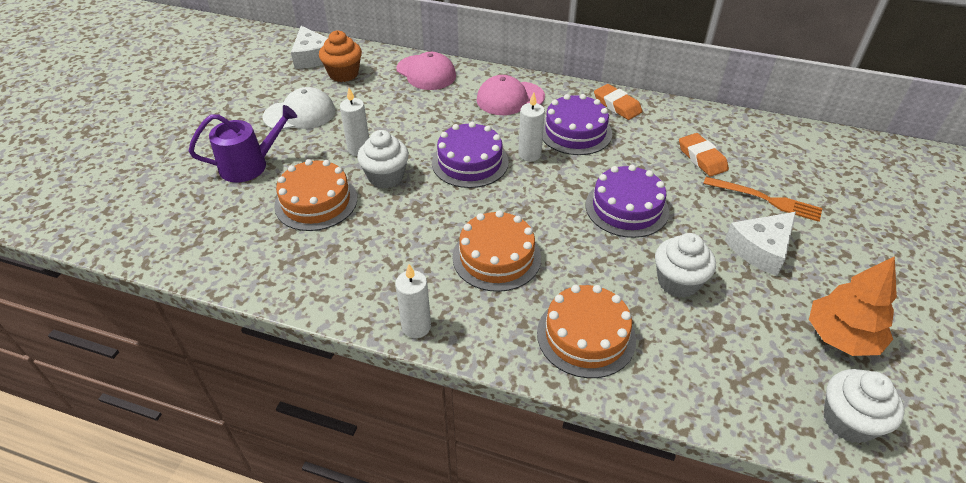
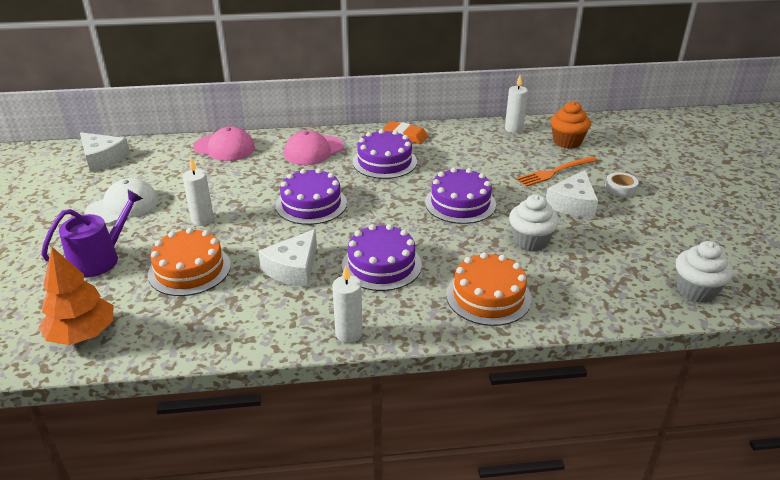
camera: 25 degrees left, 10 degrees down
(343, 74) = (144, 165): orange cupcake -> orange cupcake (567, 142)
(386, 177) = (243, 234): white cupcake -> none
(409, 232) = (293, 268): none -> white cheese
(496, 257) = (381, 265): orange cake -> purple cake
(529, 154) = (358, 186): white candle -> white candle (513, 129)
(702, 158) = (493, 156): orange eraser -> none
(765, 199) = (555, 172): orange fork -> orange fork turned 150 degrees clockwise
(836, 246) = (620, 188): none -> white tape
(841, 337) = (659, 242): orange tree -> orange tree (82, 334)

